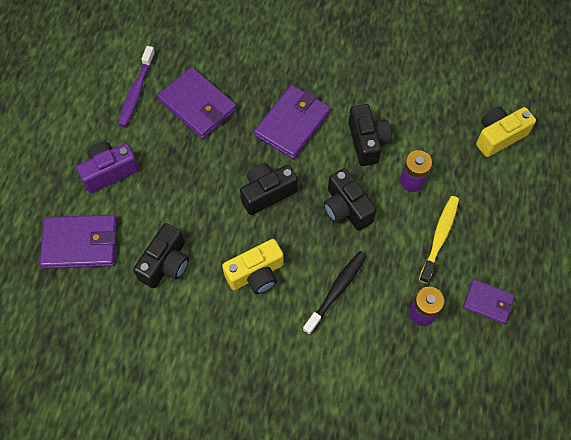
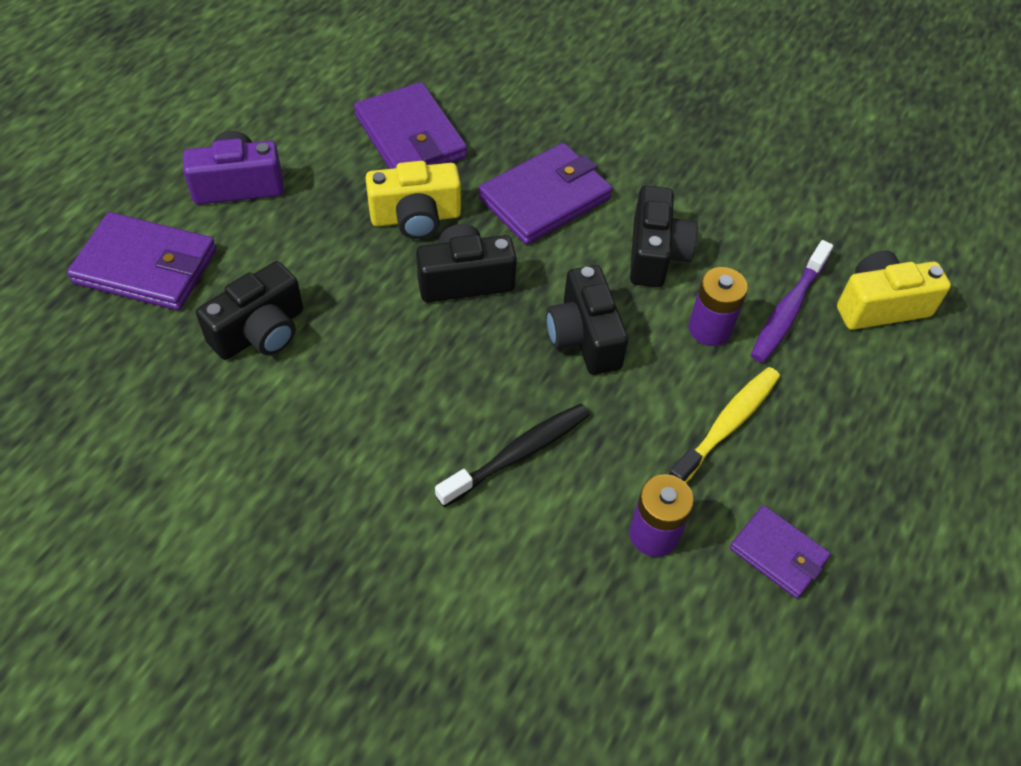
camera: 15 degrees right, 10 degrees down
(136, 91) = (329, 96): purple toothbrush -> purple toothbrush (788, 310)
(256, 274) = (396, 389): yellow camera -> yellow camera (416, 217)

